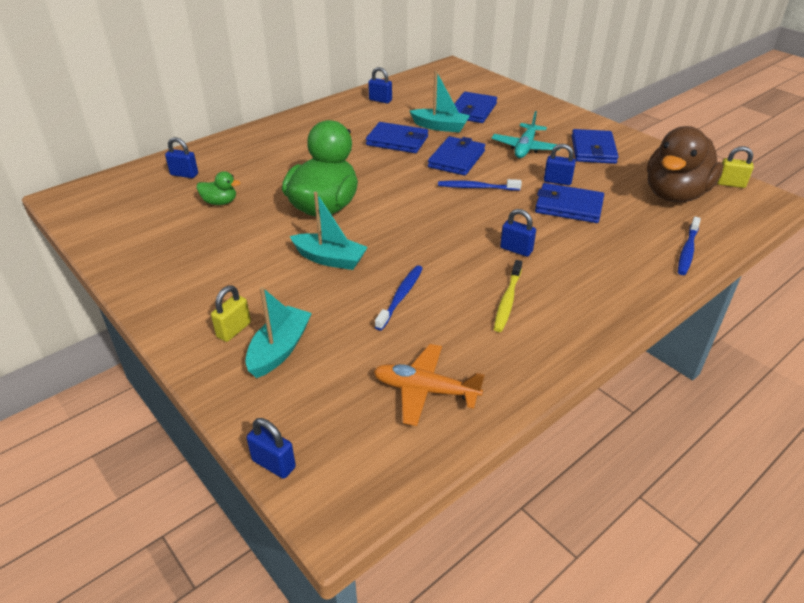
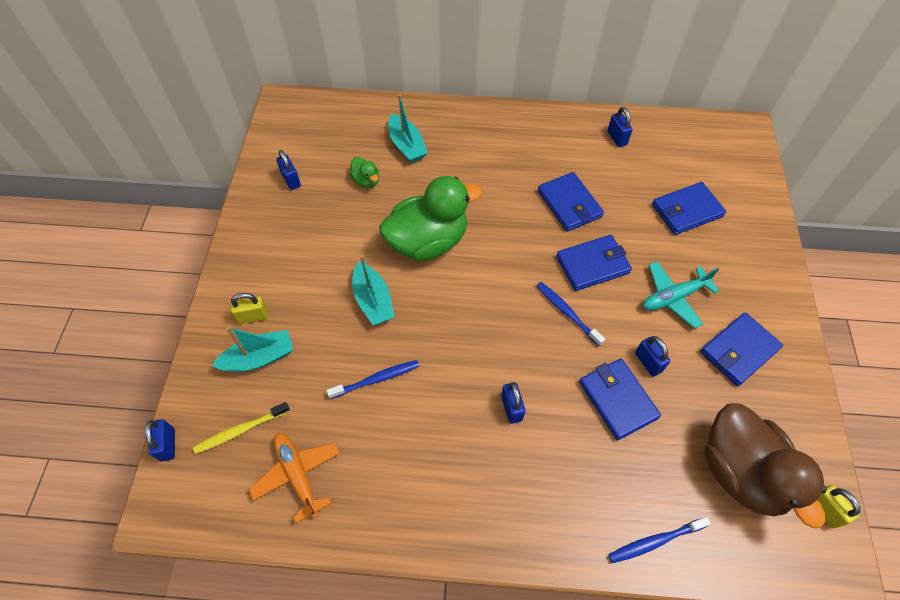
camera: 45 degrees right, 20 degrees up
(184, 174) = (374, 131): blue padlock -> blue padlock (291, 180)
(440, 127) = (628, 212): turquoise boat -> turquoise boat (407, 146)
(507, 300) = (441, 451): yellow toothbrush -> yellow toothbrush (241, 430)
(675, 195) = (741, 472): brown duck -> brown duck turned 105 degrees counterclockwise

